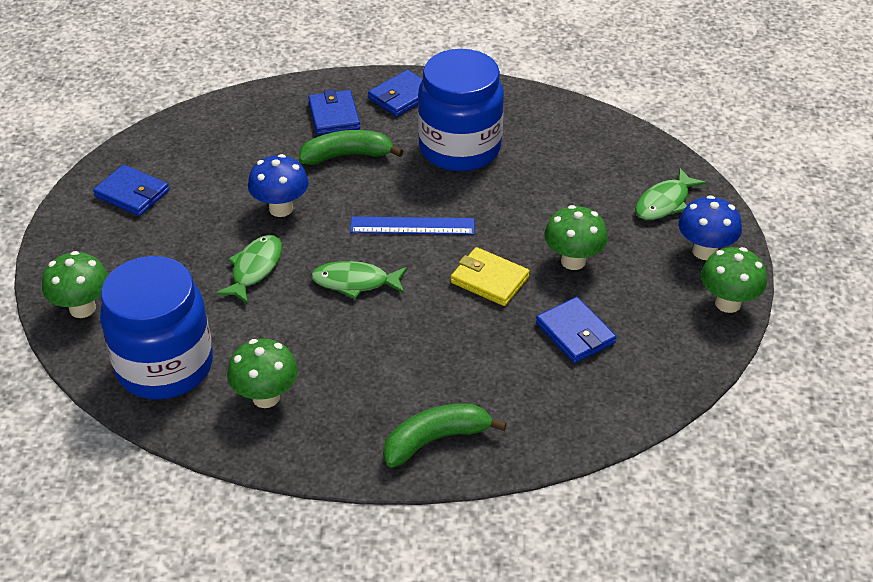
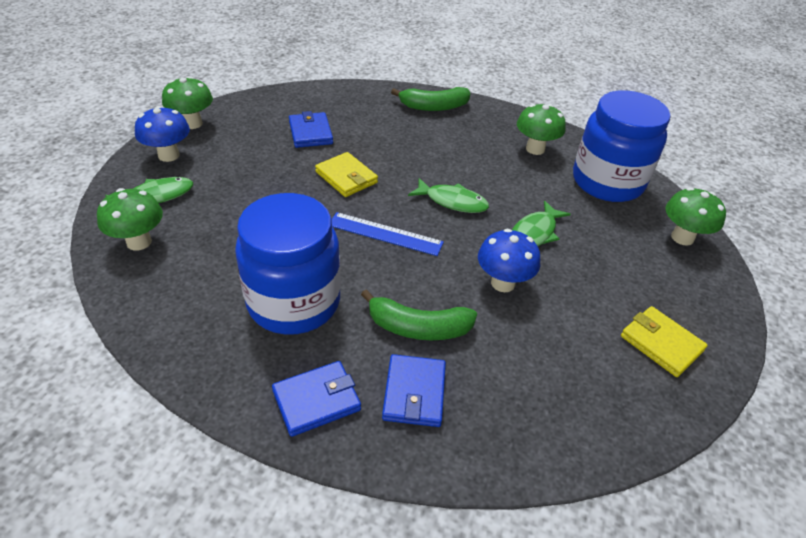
camera: 165 degrees left, 0 degrees up
(132, 194) = (661, 343): blue wallet -> yellow wallet
(573, 261) = (273, 174): green mushroom -> green mushroom (139, 242)

